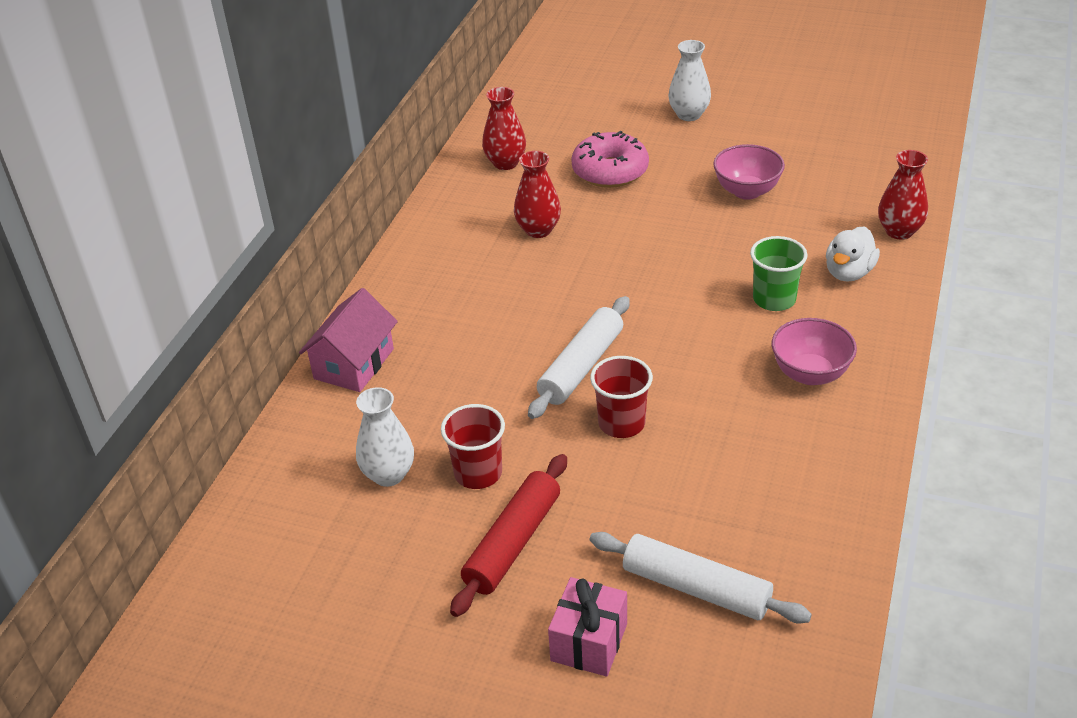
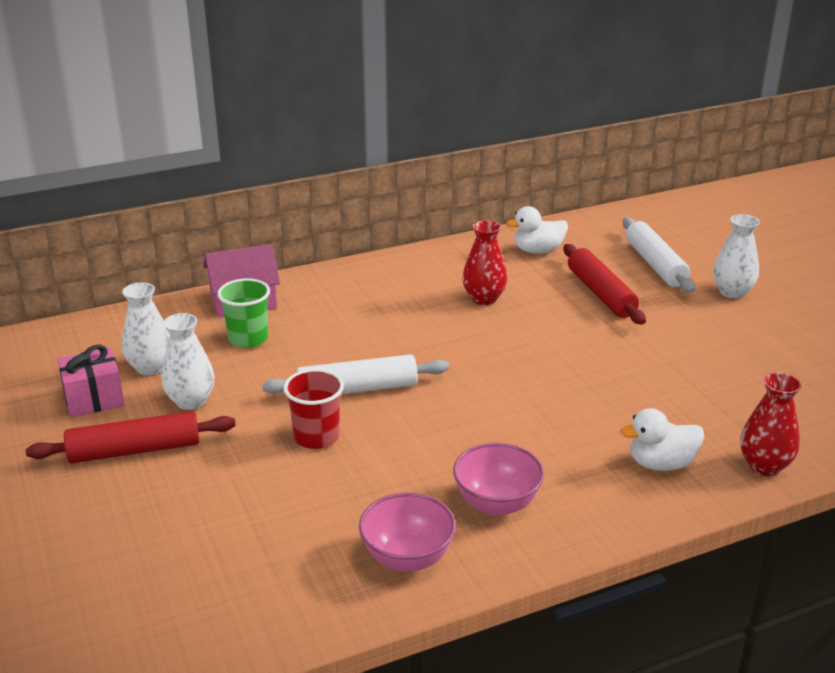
camera: 45 degrees right, 10 degrees down
(478, 473) = (191, 401): red cup -> white vase
(505, 163) = (538, 250): red vase -> white duck
(589, 642) = (64, 534): pink gift -> pink gift (94, 399)
(610, 171) = (600, 293): pink donut -> red rolling pin
(696, 588) = (171, 561): white rolling pin -> white rolling pin (655, 264)
(746, 191) = (682, 363): pink bowl -> pink bowl (407, 558)
(774, 299) = (565, 441): green cup -> green cup (248, 339)

